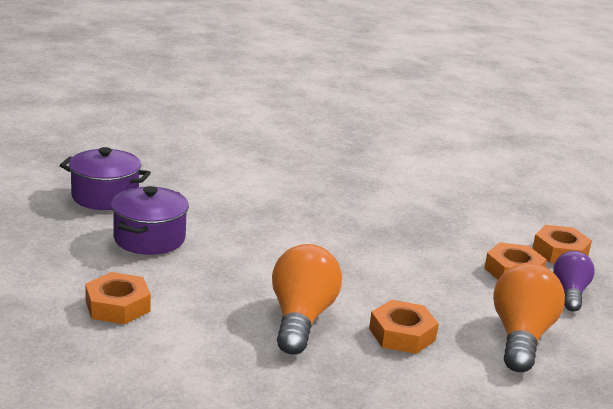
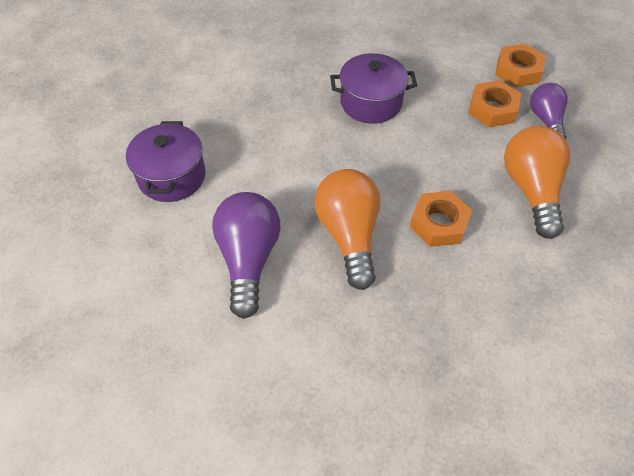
camera: 15 degrees left, 30 degrees up
(105, 196) = (105, 132): purple pot -> purple pot (371, 103)
(117, 306) = (184, 280): orange nut -> none
(188, 309) = (249, 259): none -> purple light bulb

